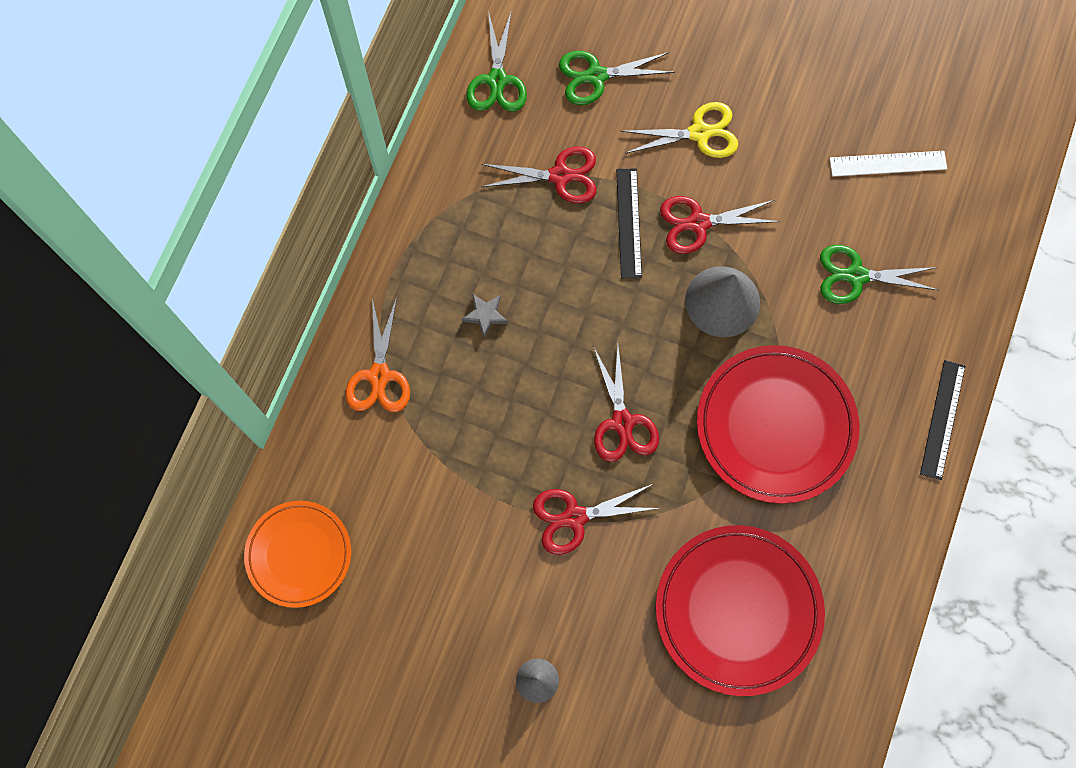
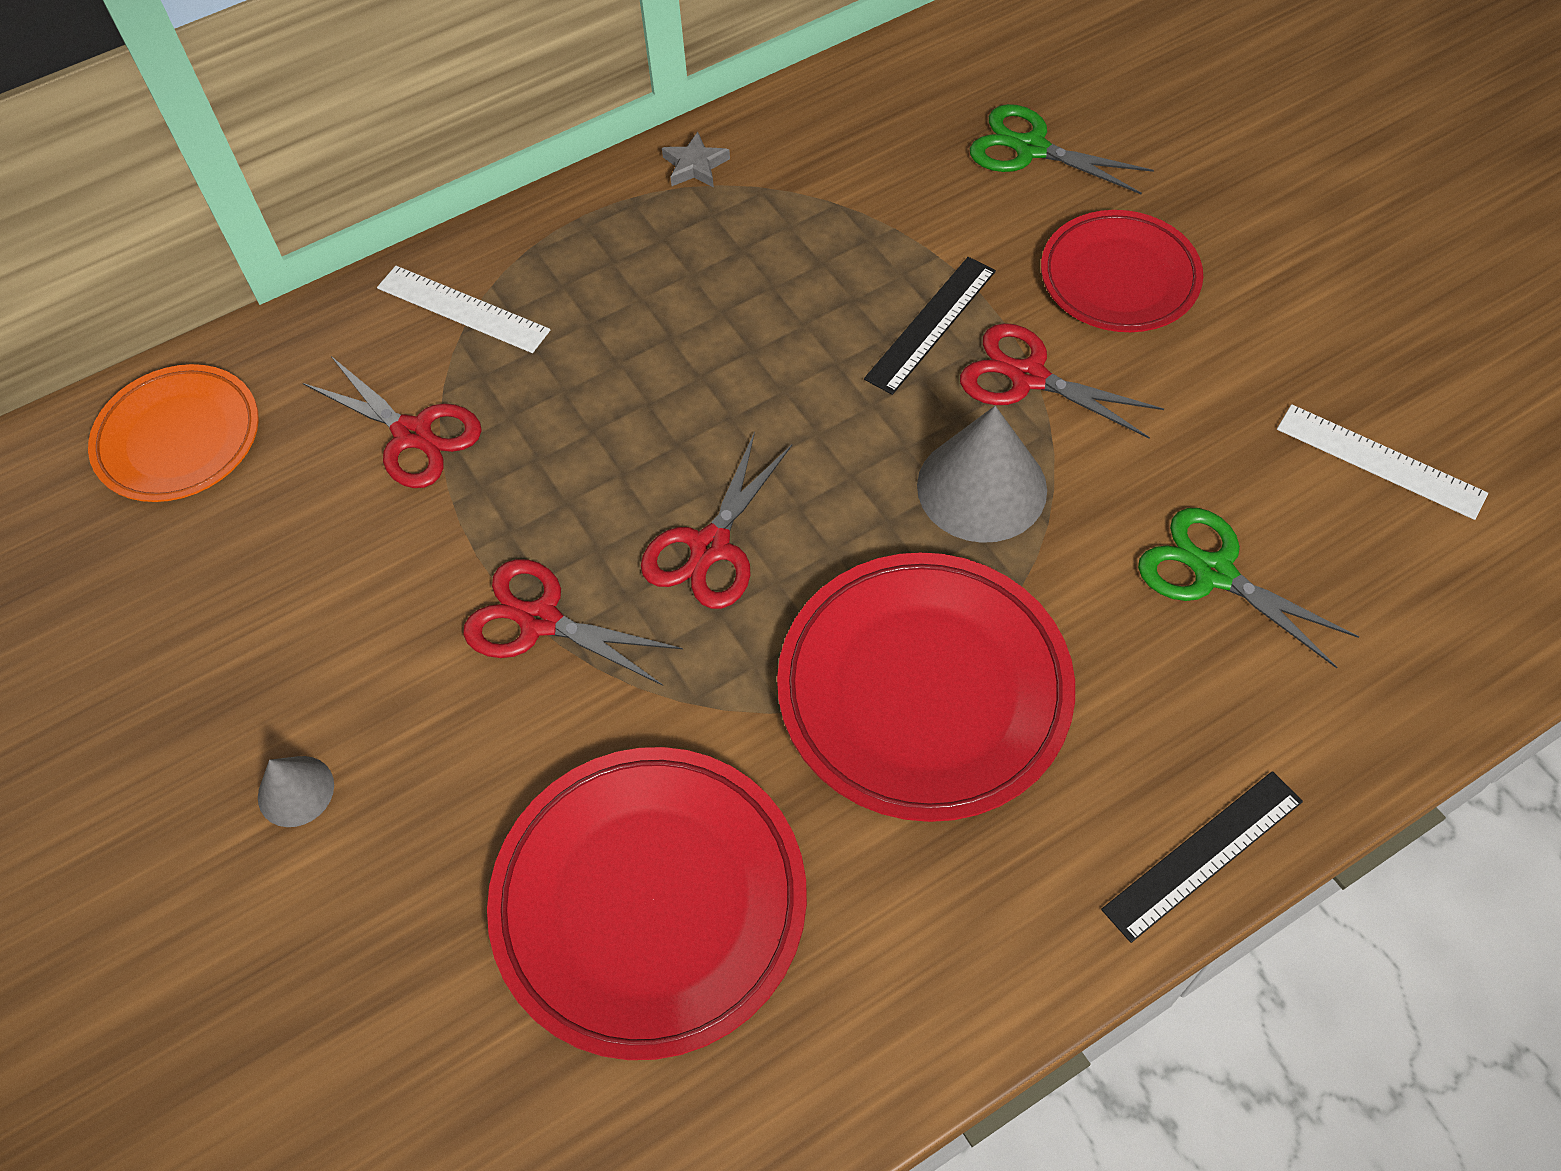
camera: 40 degrees right, 15 degrees down
(379, 376) = (463, 309): orange scissors -> white ruler
(485, 315) = (651, 320): grey star -> grey star (695, 166)
(497, 80) = (899, 92): green scissors -> none
(560, 176) = (887, 226): red scissors -> red scissors (413, 434)
(699, 133) = (1119, 278): yellow scissors -> red plate

